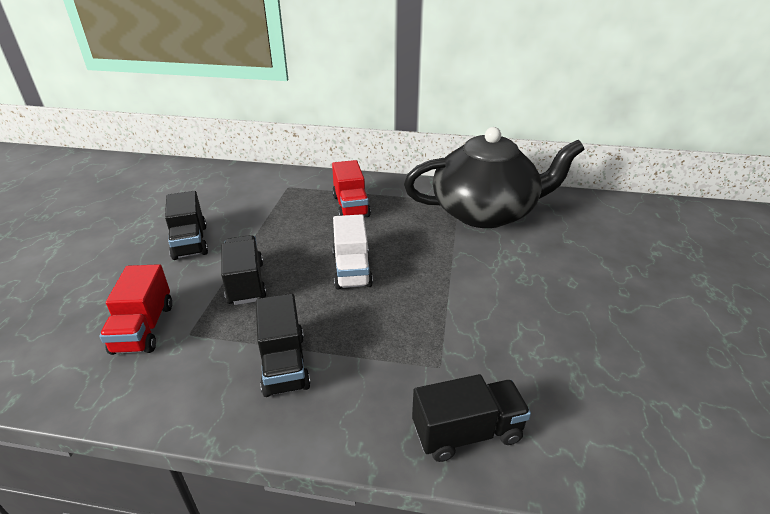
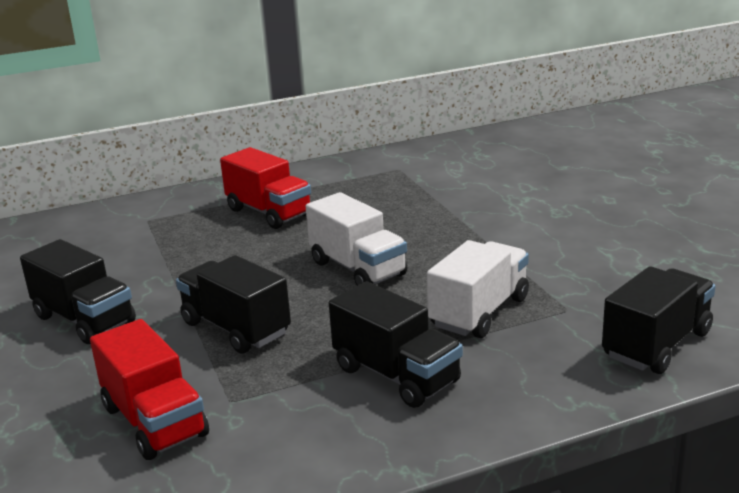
camera: 30 degrees left, 10 degrees down
(383, 339) = (479, 312): none -> white truck
(485, 212) = (444, 169): black teapot -> none

